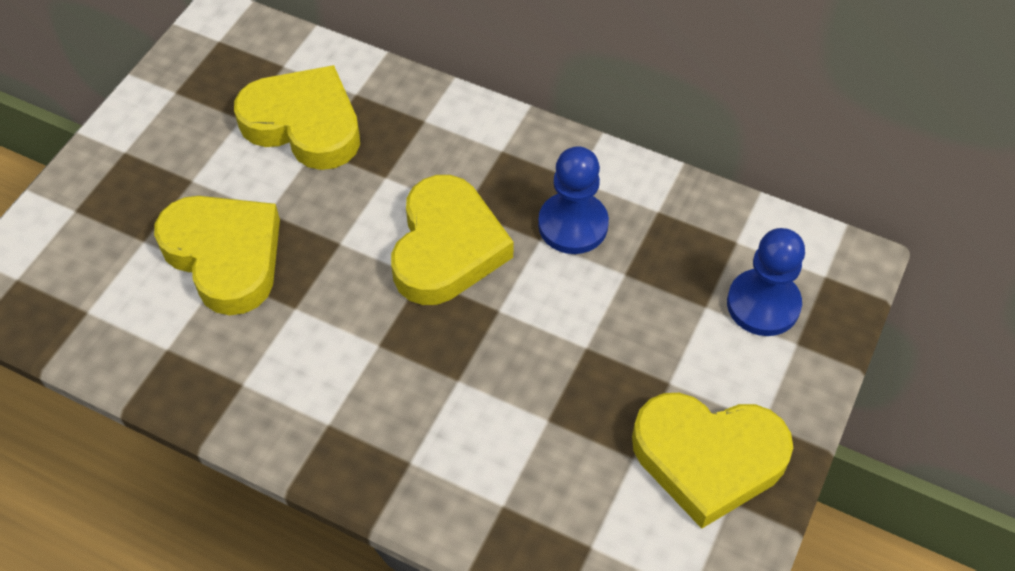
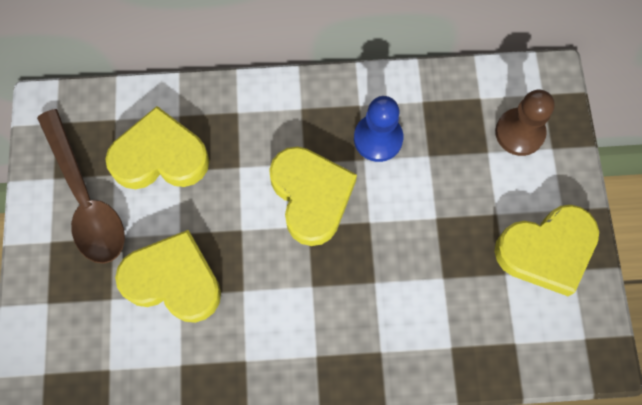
camera: 30 degrees left, 15 degrees up
(193, 128) = (86, 199): none -> brown spoon
(763, 304) = (519, 133): blue pawn -> brown pawn

